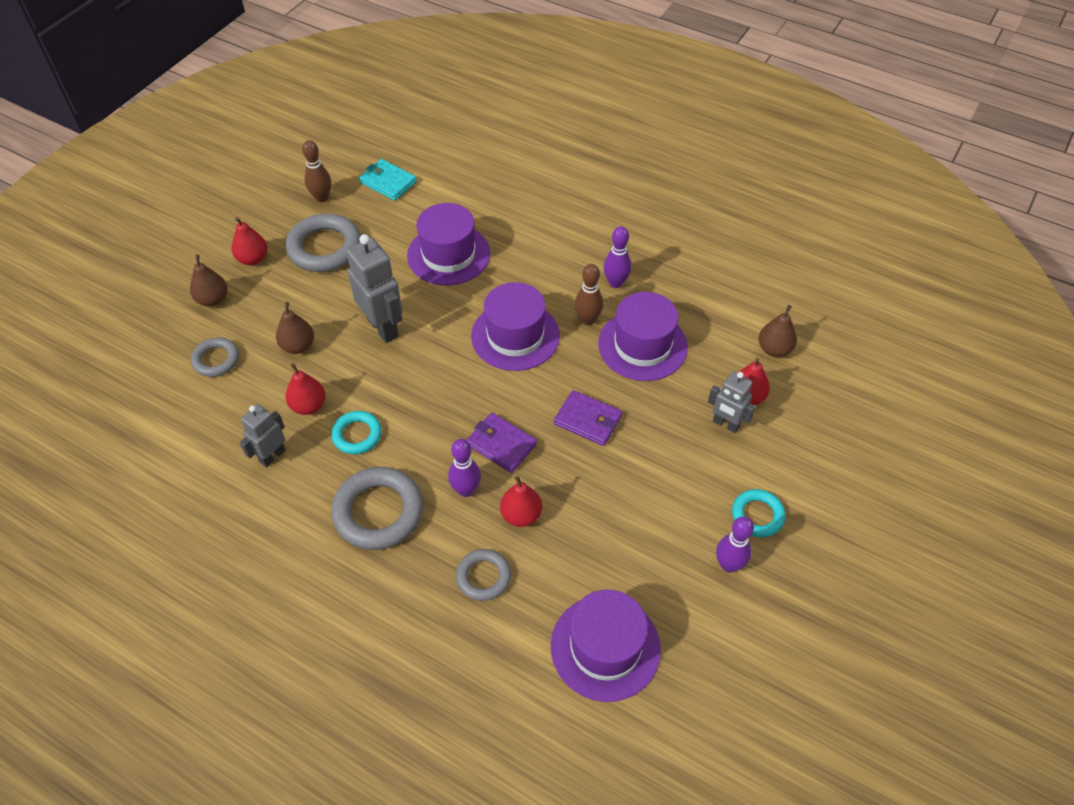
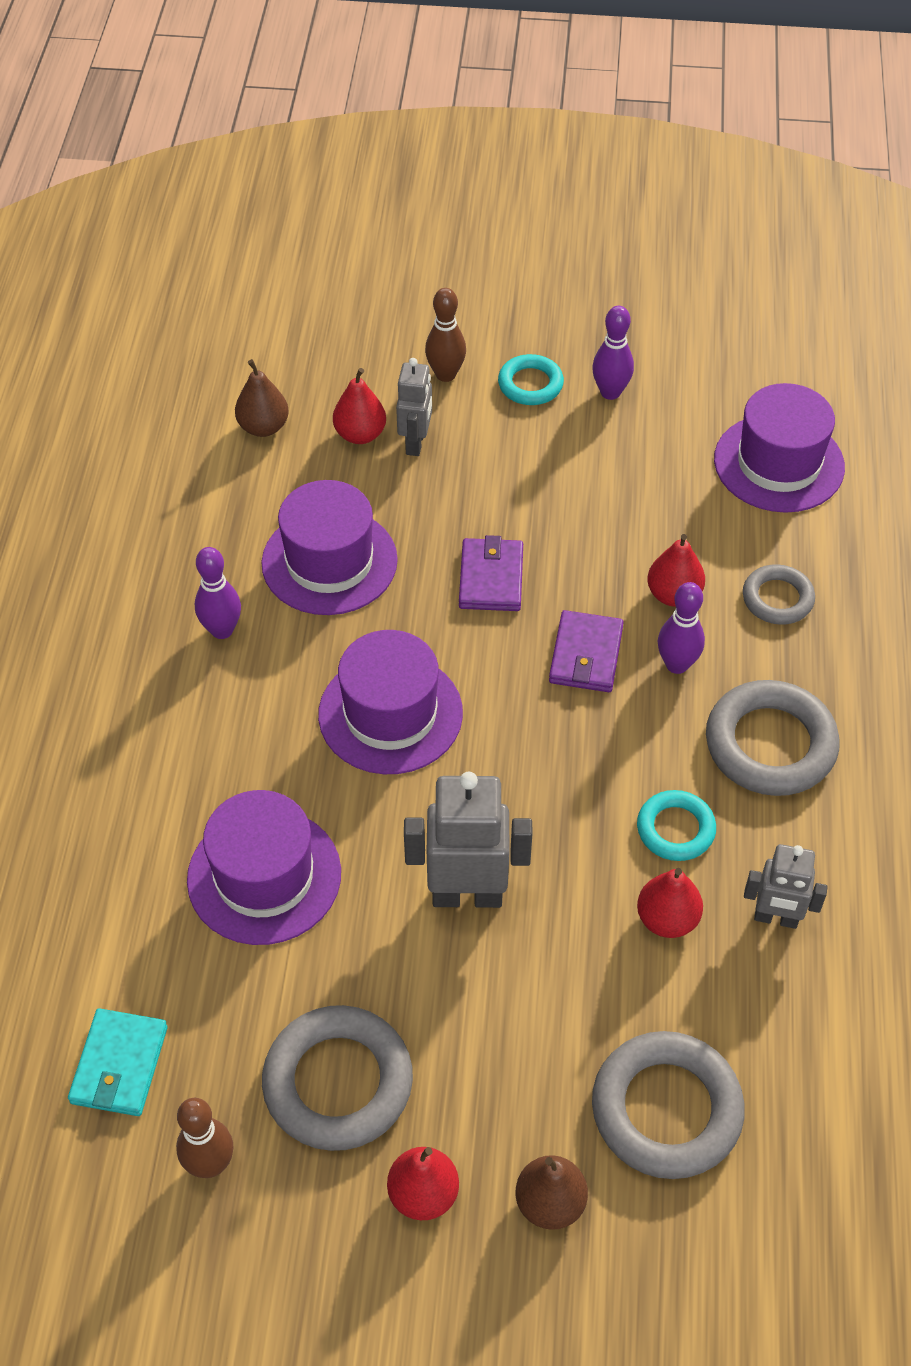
camera: 115 degrees left, 0 degrees up
(216, 360) = (666, 1109): grey ring -> grey ring, size x1.73
(298, 346) = (570, 999): brown pear -> none
(383, 327) = (467, 895): grey robot -> grey robot turned 60 degrees clockwise
(588, 320) = (313, 638): brown bowling pin -> brown bowling pin (445, 374)

